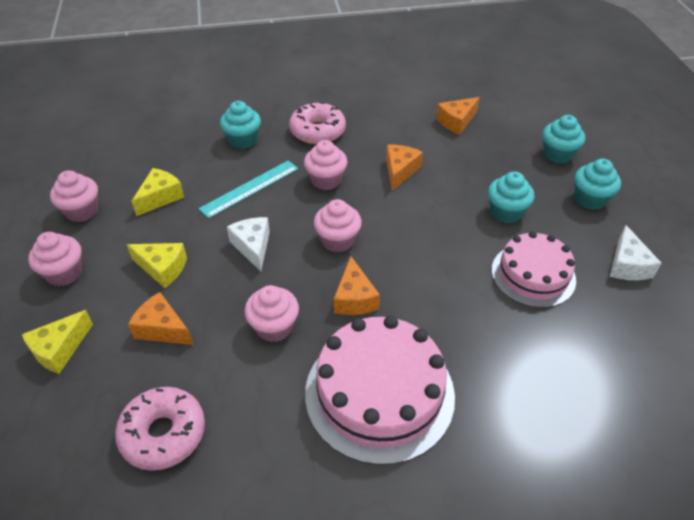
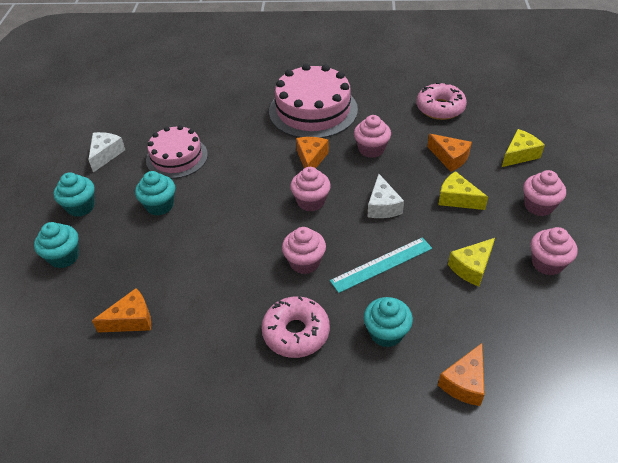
camera: 165 degrees left, 0 degrees up
(400, 171) = (228, 262): orange cheese -> orange cheese (464, 382)

